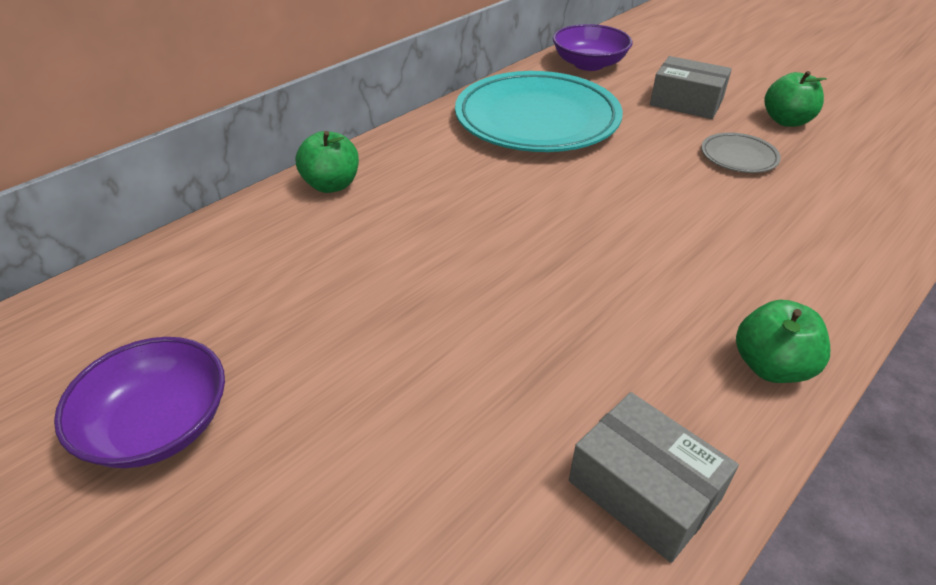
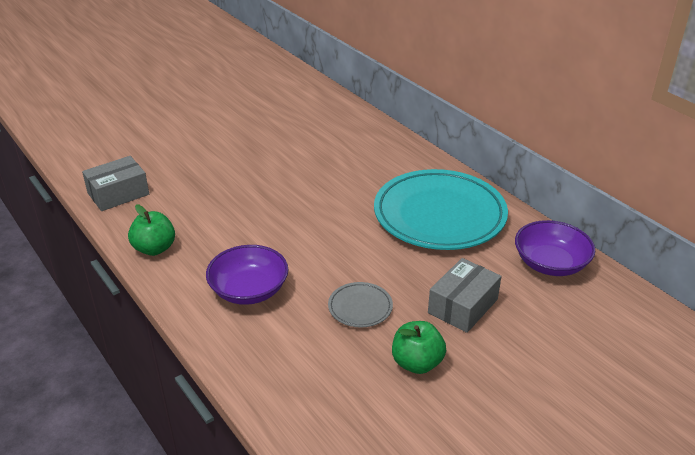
camera: 100 degrees right, 5 degrees down
(158, 425) = (215, 96): purple bowl -> purple bowl (249, 290)
(331, 185) = (369, 131): green apple -> none

